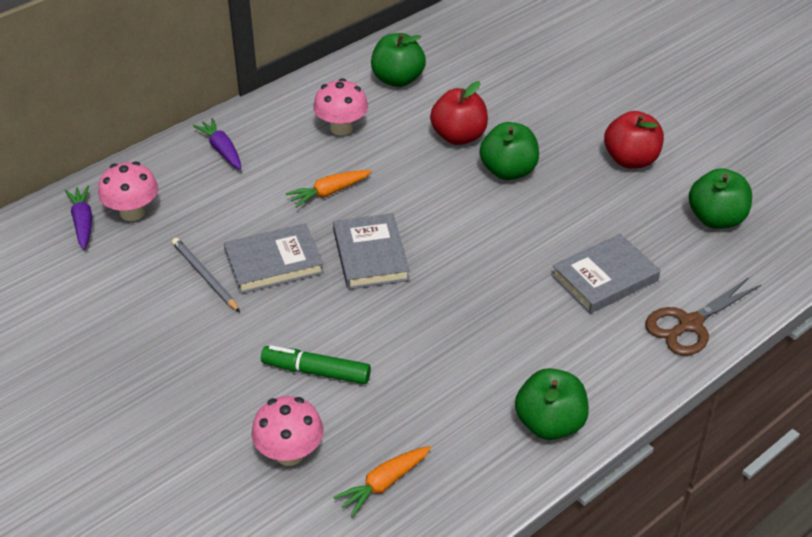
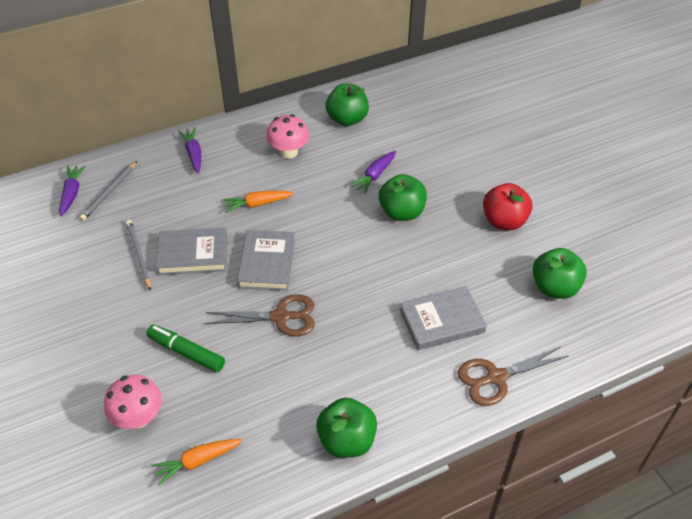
camera: 15 degrees right, 5 degrees up
(132, 212) = (109, 192): pink mushroom -> grey pencil
(414, 310) = (280, 317): none -> brown scissors
(459, 136) = (374, 176): red apple -> purple carrot

